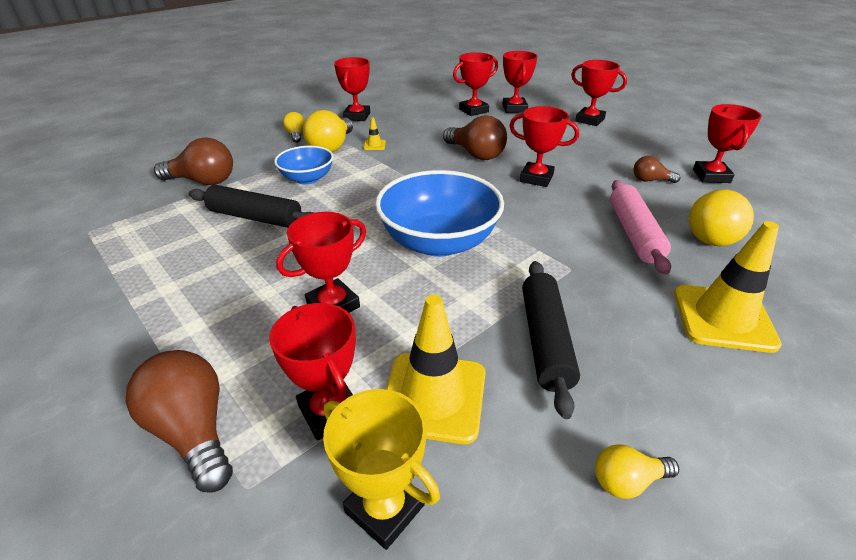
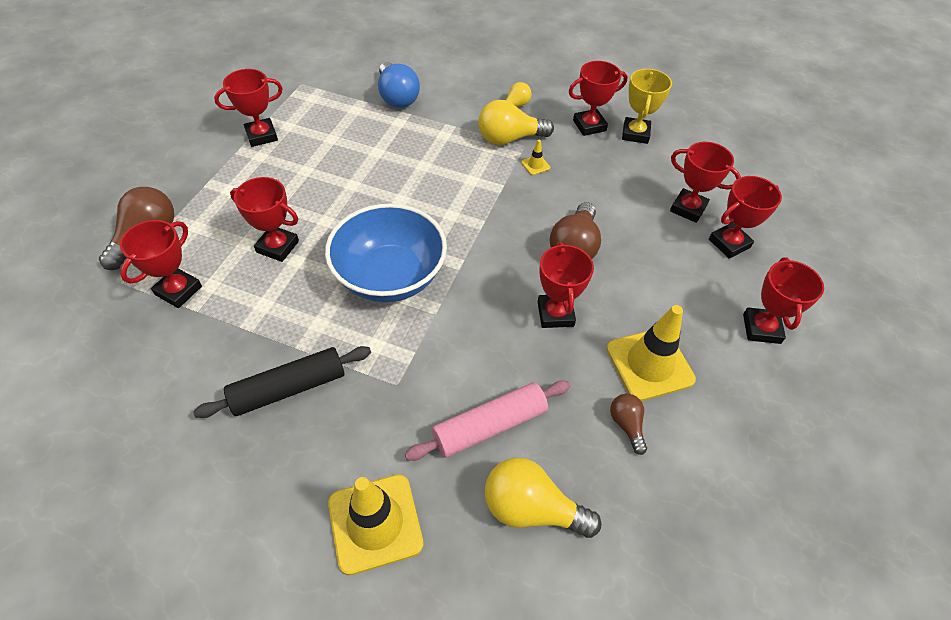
camera: 60 degrees right, 15 degrees up
(203, 181) = (397, 97): brown light bulb -> blue light bulb
(255, 217) = (363, 152): black rolling pin -> none
(307, 179) = (441, 151): blue bowl -> none
(384, 508) = (116, 346): yellow trophy -> yellow trophy (635, 134)
(433, 396) = (207, 338): yellow traffic cone -> yellow traffic cone (649, 364)
(627, 481) = (165, 469): yellow light bulb -> none
(711, 176) = (688, 494): red trophy -> red trophy (261, 136)

